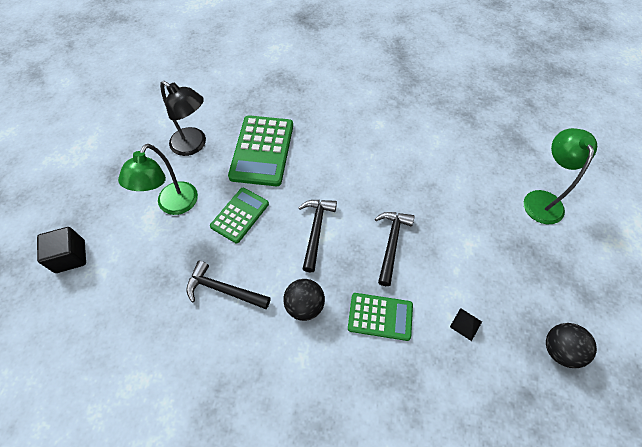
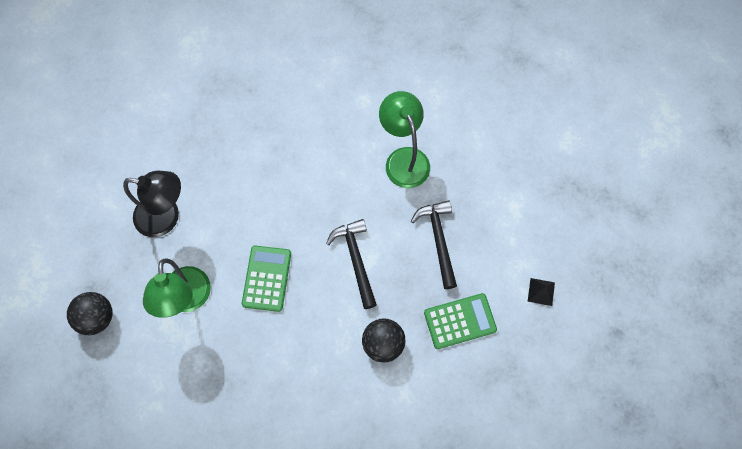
camera: 25 degrees left, 10 degrees up
(70, 256) = (110, 406): black cube -> none
(223, 290) = (294, 365): black hammer -> none
(262, 150) = (249, 190): green calculator -> none
(541, 199) = (567, 124): green lamp -> green lamp (404, 159)
(559, 349) = (630, 278): black ball -> black ball (97, 318)

